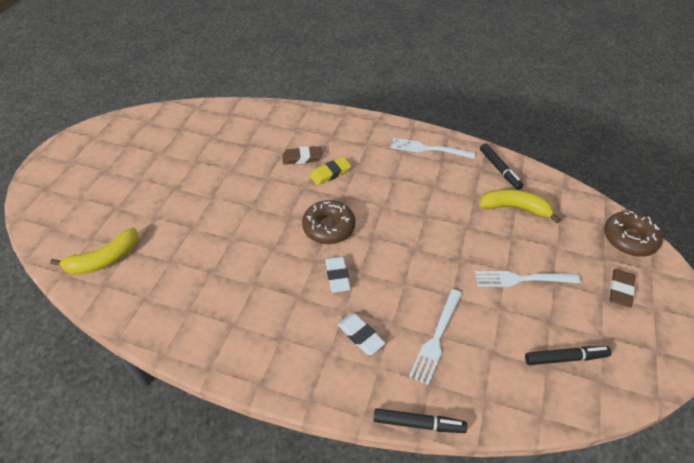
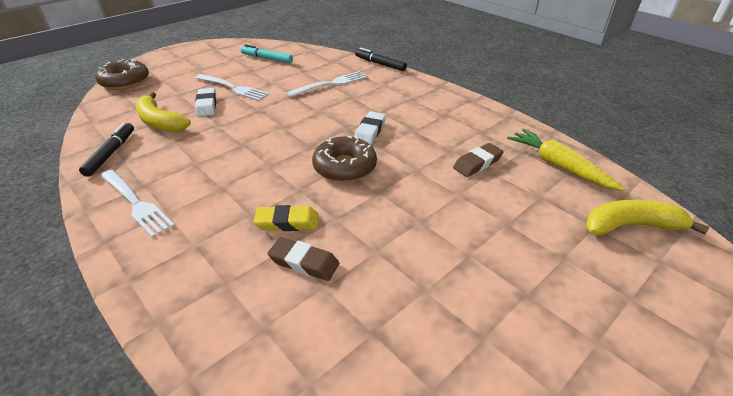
camera: 150 degrees left, 10 degrees down
(154, 304) = (558, 166): none -> yellow carrot
(360, 336) = (382, 98): white eraser -> white eraser (207, 105)
(565, 358) = (267, 59): black marker -> turquoise marker
(620, 290) = (185, 67): brown eraser -> brown eraser (477, 163)

